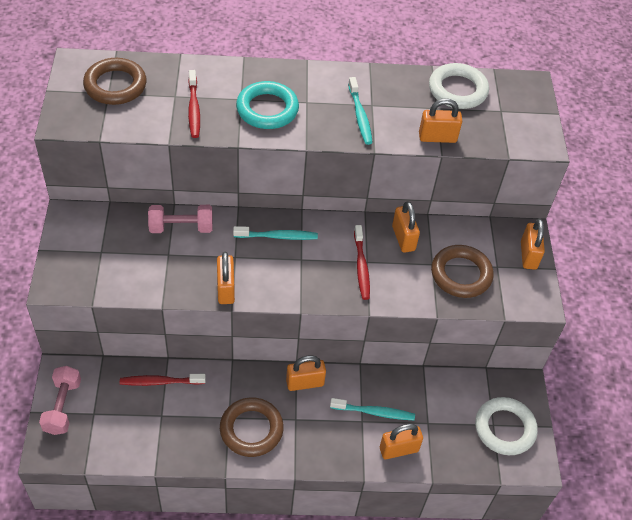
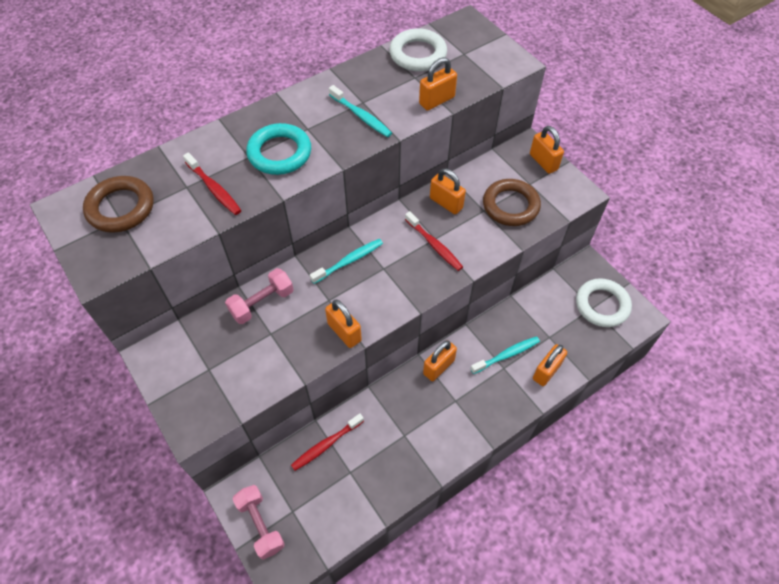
camera: 30 degrees left, 5 degrees up
(251, 429) = (429, 432): brown ring -> none

